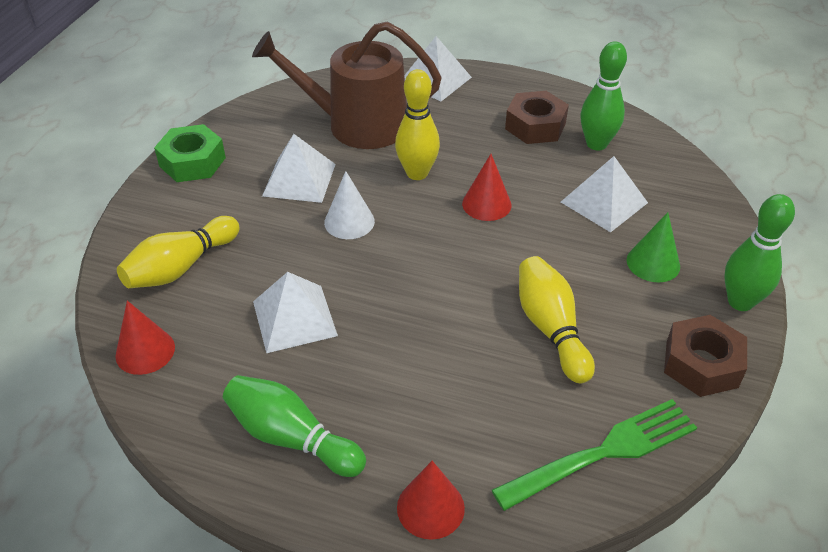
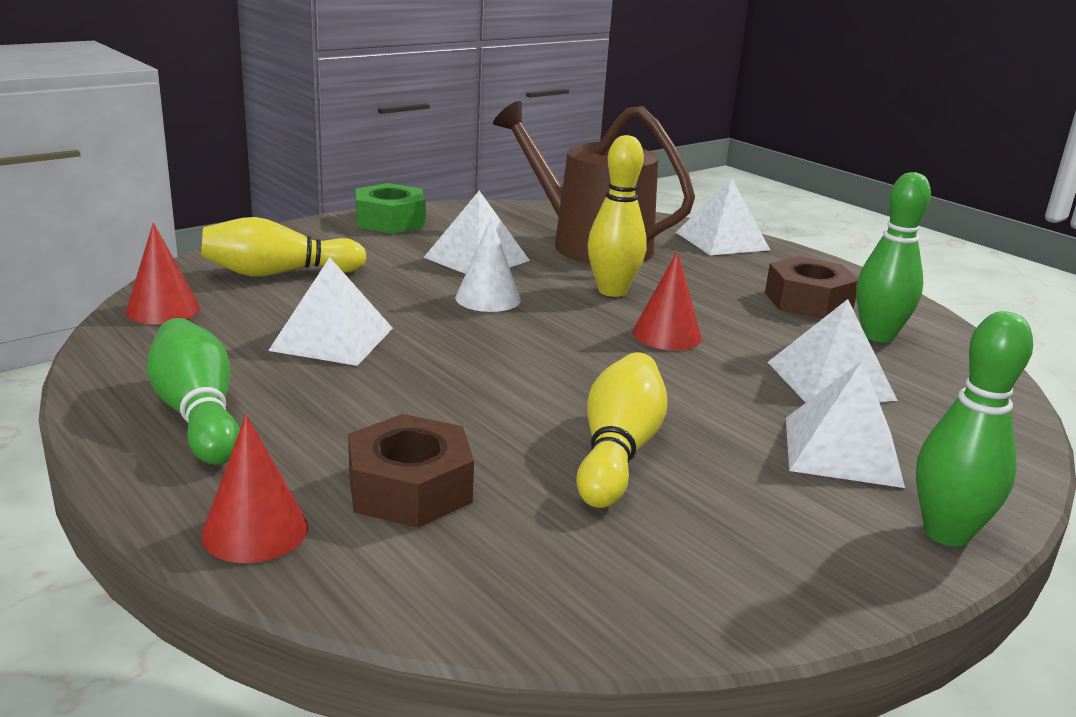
camera: 30 degrees right, 20 degrees down
(603, 453) = (542, 585): green fork -> none
(653, 263) = (841, 450): green cone -> white pyramid
(701, 364) = (806, 566): brown nut -> brown nut (409, 488)

